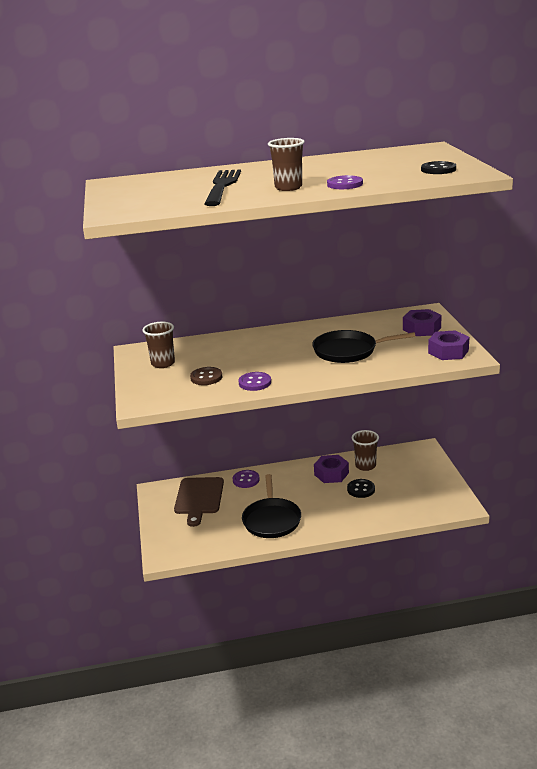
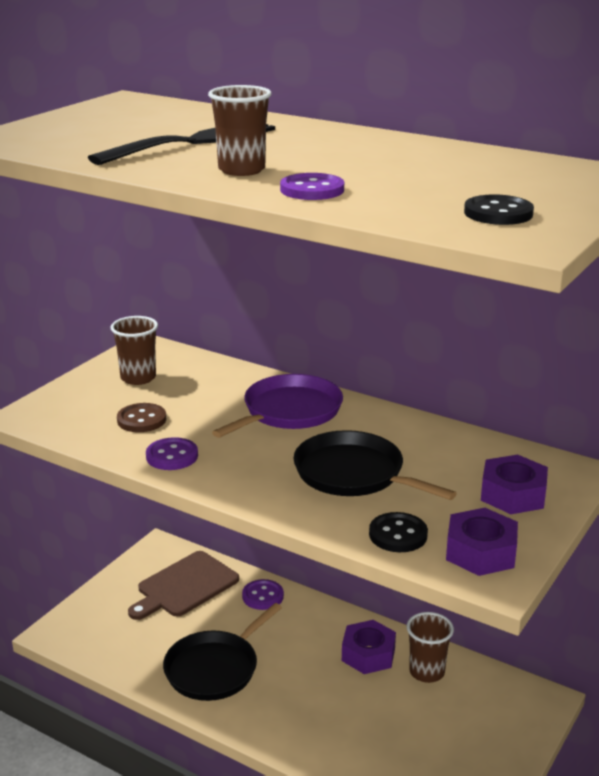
camera: 40 degrees right, 0 degrees up
(270, 343) = (289, 412): none -> purple pan
(361, 489) = (372, 702): black button -> black button (398, 535)

